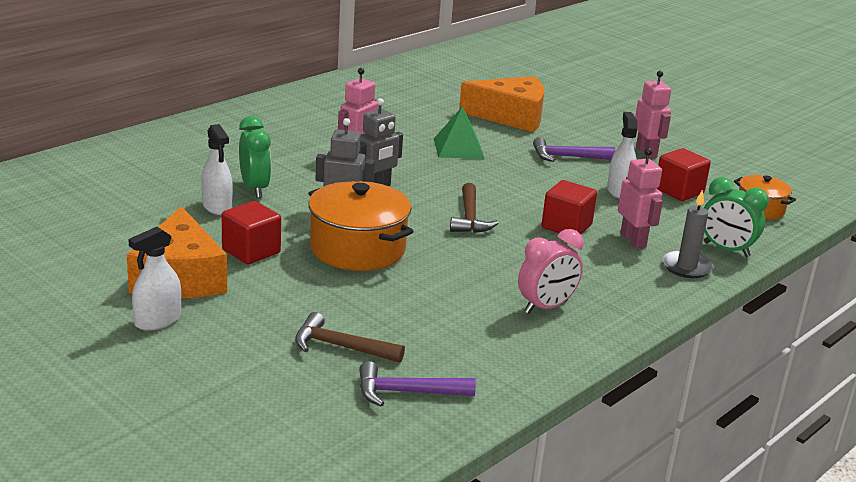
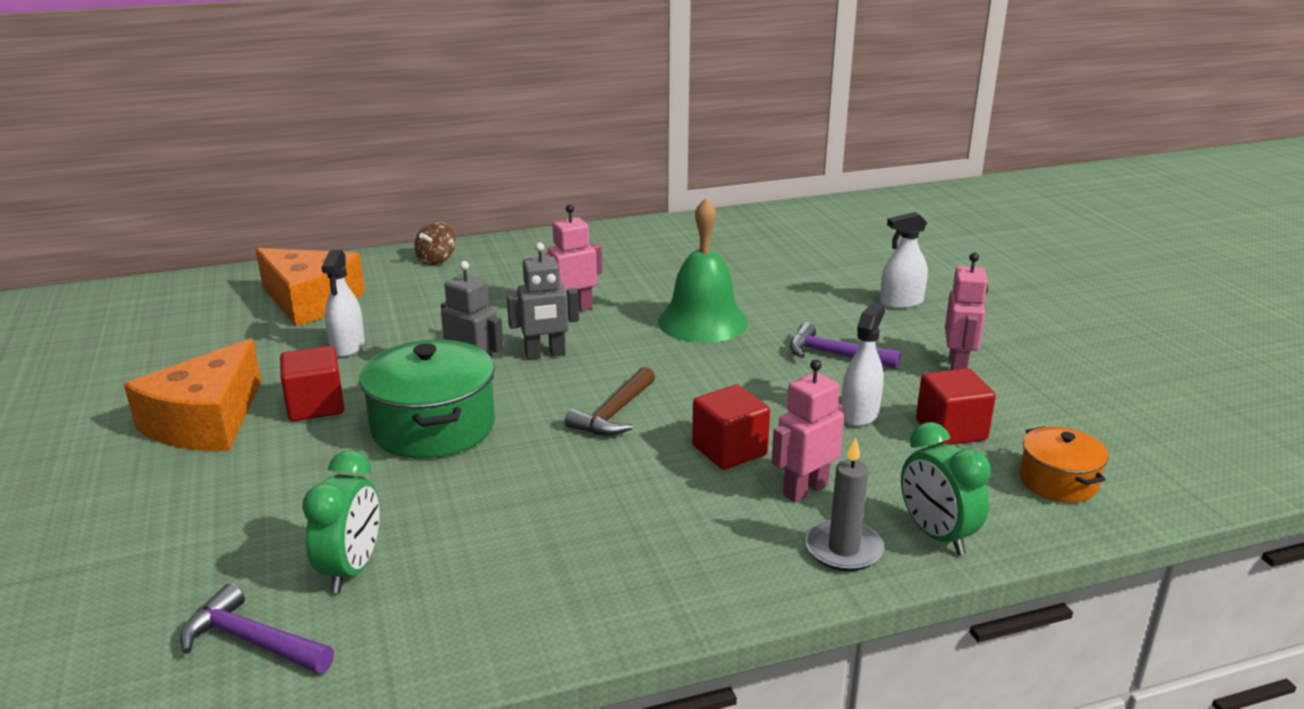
camera: 30 degrees right, 0 degrees up
(157, 320) = (119, 469): white spray bottle -> white spray bottle (901, 302)
(199, 131) = (436, 260): none -> brown spinning top
(254, 189) = (411, 333): green clock -> green clock (351, 569)
(341, 347) = (258, 553): brown hammer -> none
(357, 248) = (433, 427): orange pot -> green pot
(458, 148) = (702, 322): green pyramid -> green bell
(511, 117) = (815, 292): orange cheese -> orange cheese (310, 302)
(546, 307) = (571, 562): pink clock -> none
(633, 240) = (805, 490): pink robot -> pink robot turned 135 degrees counterclockwise

